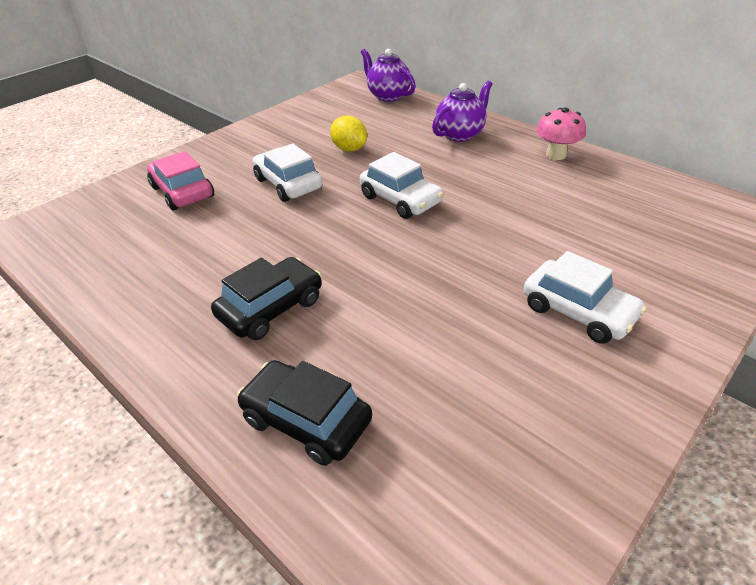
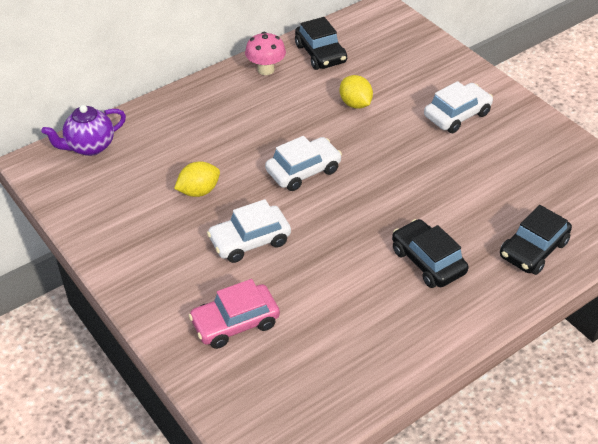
camera: 80 degrees left, 5 degrees up
(460, 134) = (204, 114): purple teapot -> none
(539, 219) = (355, 104): none -> yellow lemon
(616, 184) = (320, 54): none -> black car

